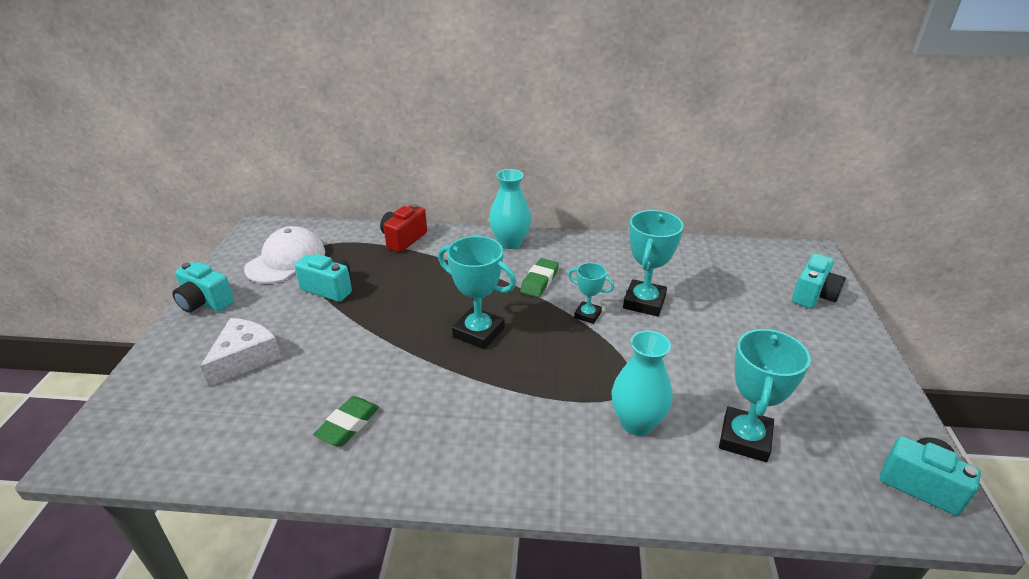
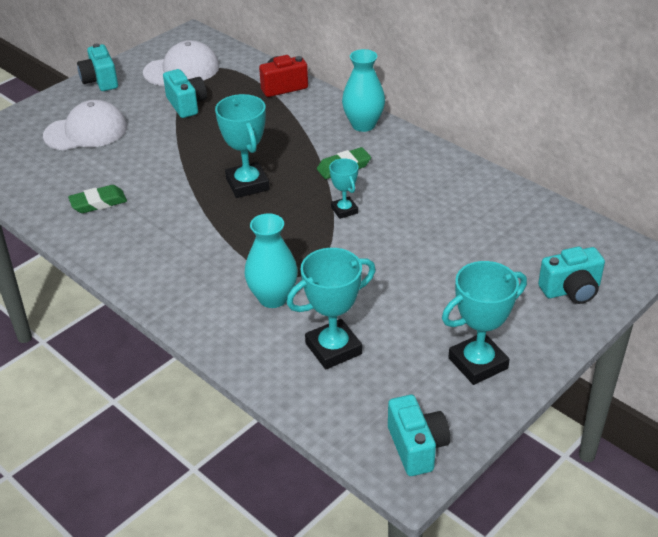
camera: 40 degrees right, 5 degrees up
(245, 358) = (86, 131): white cheese -> white cap
(644, 302) = (405, 222): turquoise trophy -> turquoise trophy (478, 363)

